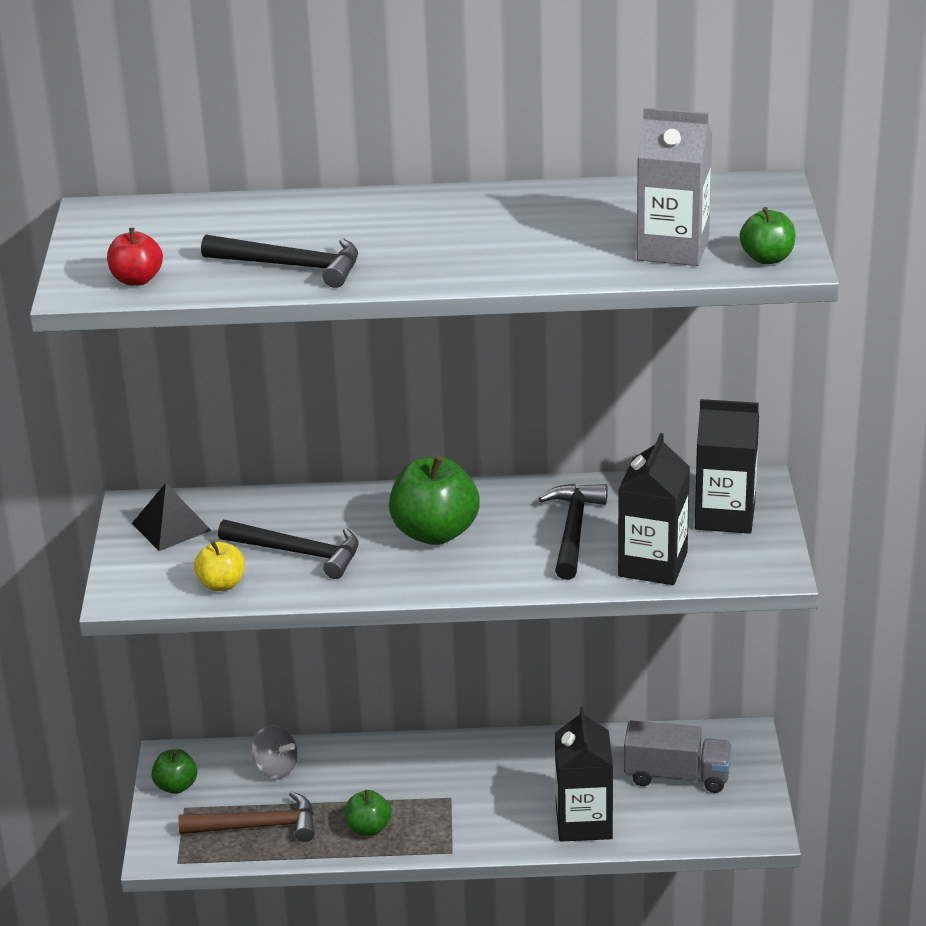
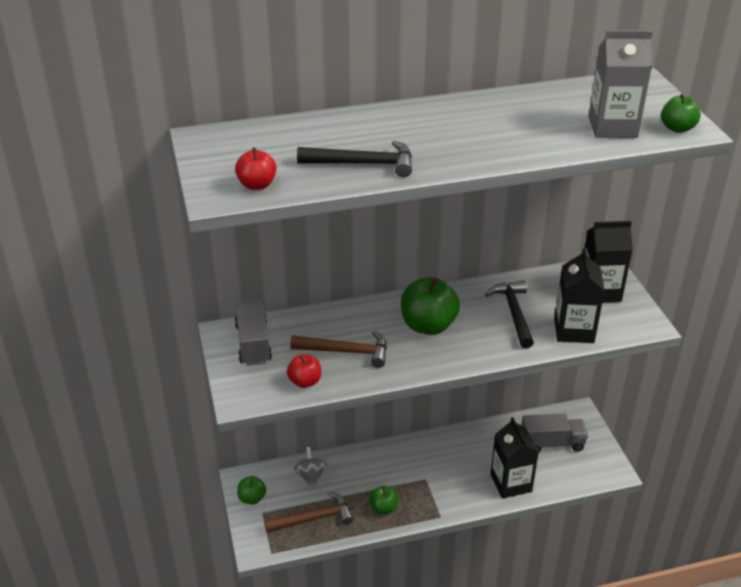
camera: 15 degrees left, 5 degrees up
(171, 526) = (253, 343): black pyramid -> grey truck
(221, 584) = (305, 382): yellow apple -> red apple
(276, 768) = (311, 476): grey spinning top -> grey spinning top turned 120 degrees counterclockwise
(298, 553) = (346, 352): black hammer -> brown hammer

